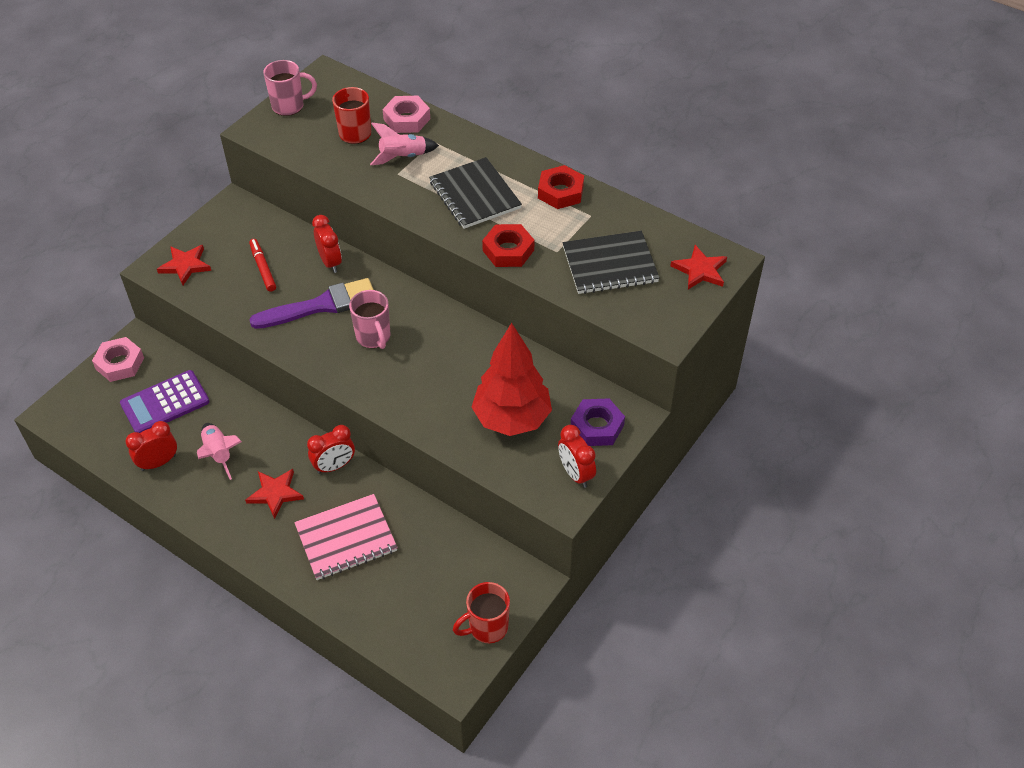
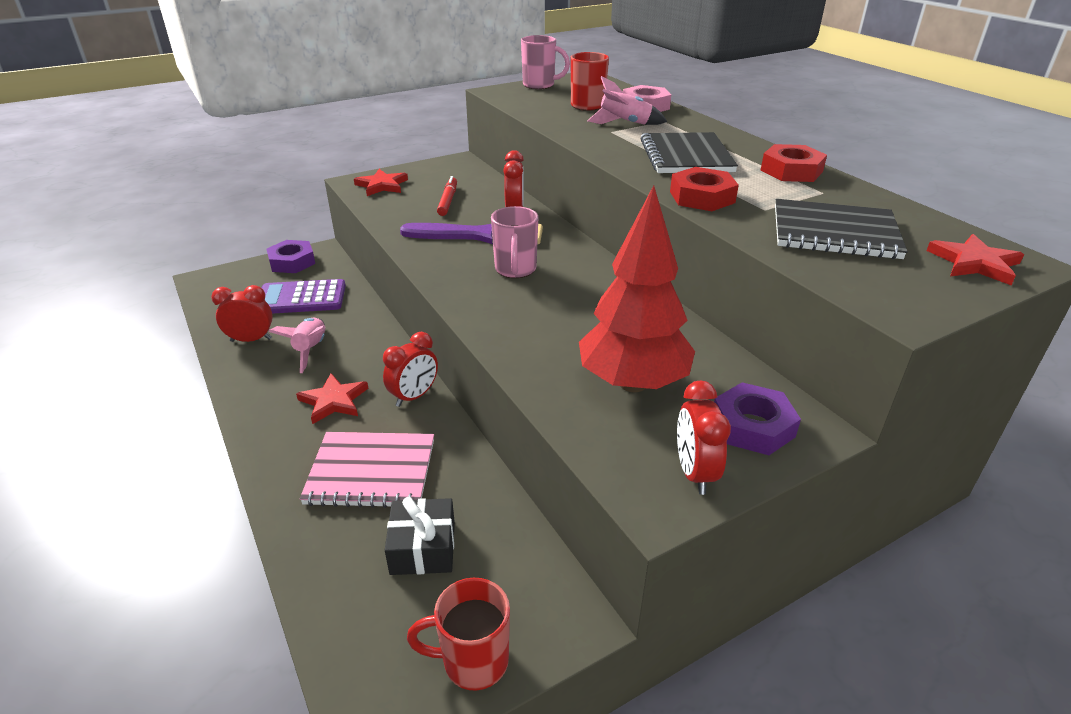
camera: 25 degrees right, 15 degrees down
(120, 363) = (292, 262): pink nut -> purple nut
(334, 466) = (414, 396): red clock -> red clock turned 45 degrees counterclockwise
(417, 576) = (423, 548): none -> black gift

